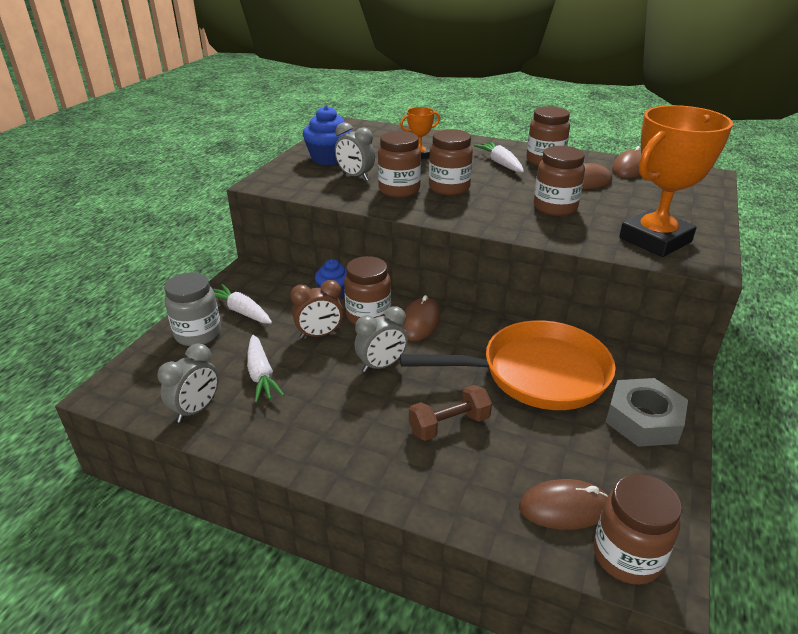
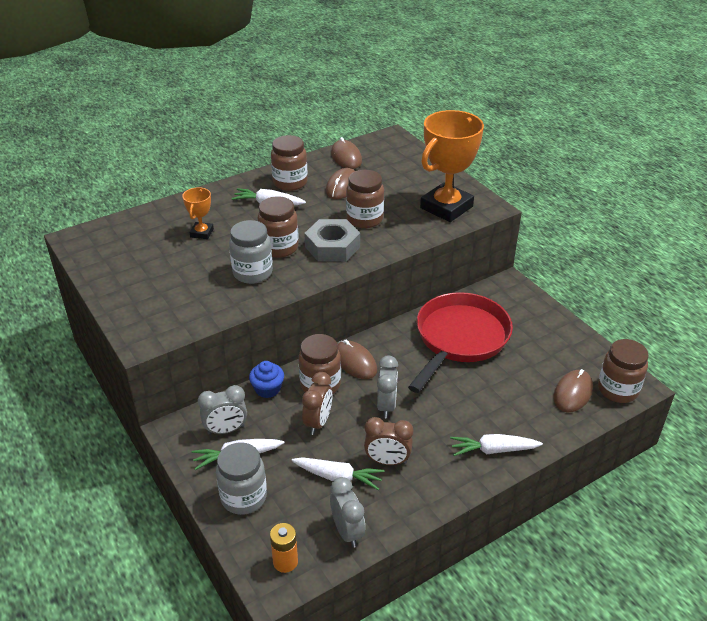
camera: 55 degrees left, 5 degrees up
(137, 387) = (285, 562): none -> orange battery
(307, 397) = (387, 461): none -> brown clock
(329, 158) = (140, 282): blue cupcake -> none
(355, 177) = (198, 284): grey clock -> grey clock (226, 430)
(393, 471) = (493, 450): none -> white carrot
(399, 190) = (252, 273): brown jar -> grey jar
(449, 425) = (473, 404): brown dumbbell -> none
(536, 374) = (459, 339): orange pan -> red pan
(643, 419) = (533, 321): grey nut -> grey nut (332, 247)
(655, 240) = (446, 207): orange trophy -> orange trophy turned 45 degrees clockwise

